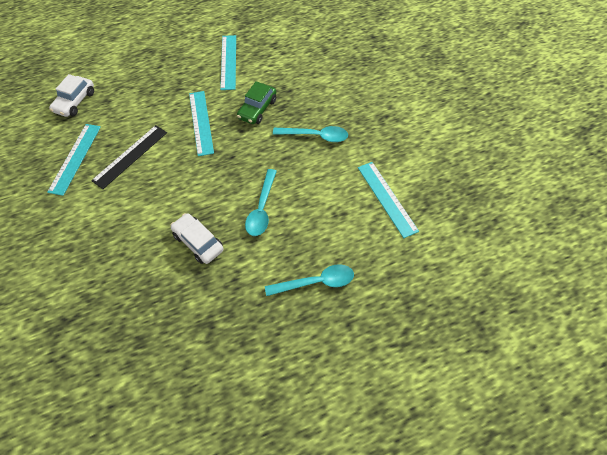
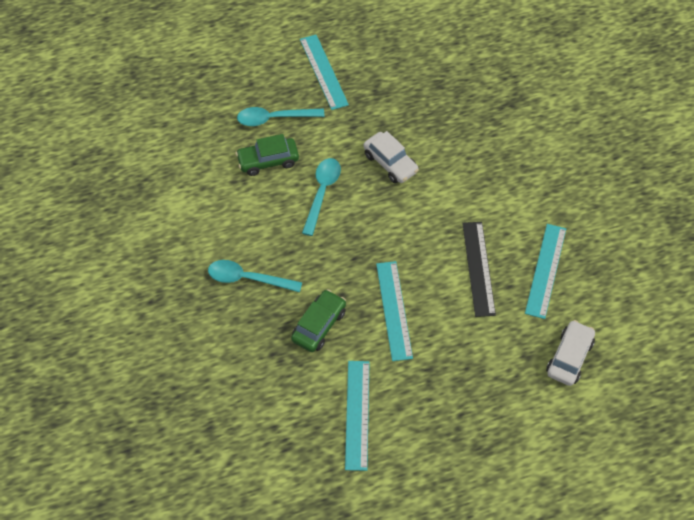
camera: 175 degrees left, 0 degrees up
(130, 156) = (478, 268): black ruler -> black ruler turned 45 degrees counterclockwise
(315, 235) = (268, 161): none -> green car
(387, 198) = (182, 194): turquoise ruler -> turquoise ruler (323, 71)

